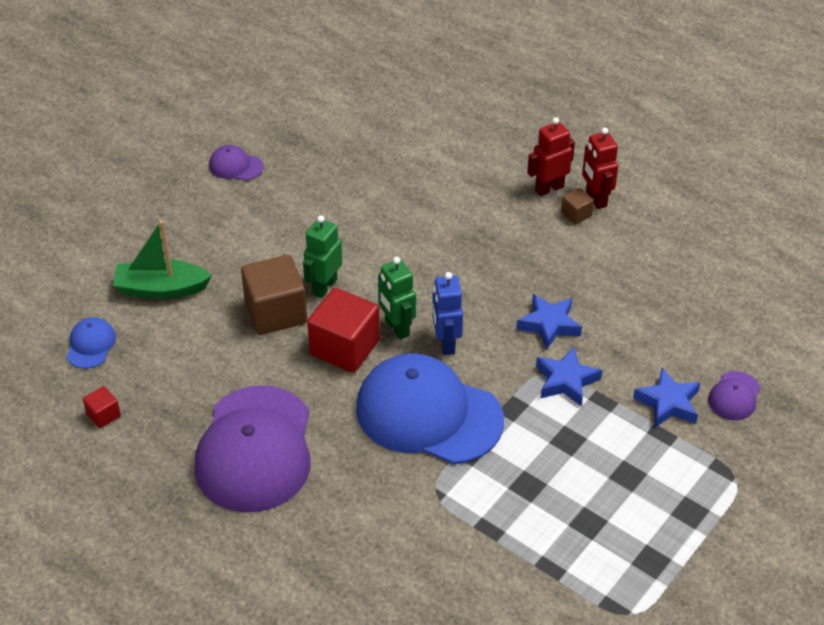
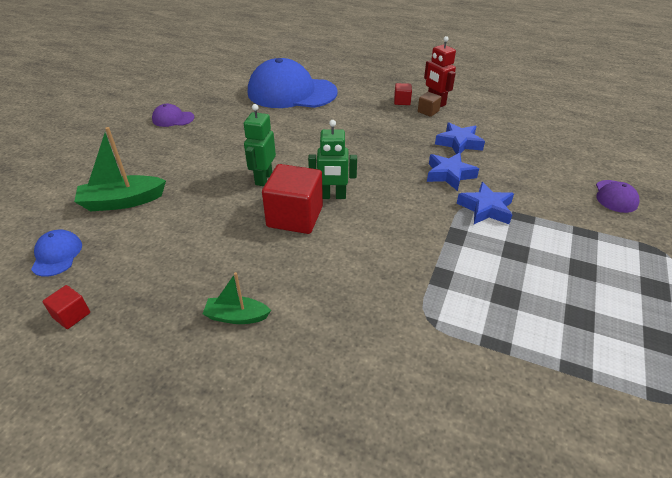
camera: 15 degrees left, 5 degrees down
(255, 449) = (237, 316): purple cap -> green boat
(276, 312) = (227, 202): brown cube -> none
(396, 328) = (333, 196): green robot -> green robot turned 45 degrees counterclockwise
(428, 414) = (388, 253): blue cap -> blue cap (291, 92)
(446, 343) = (377, 199): blue robot -> none
(549, 188) = (402, 101): red robot -> red cube
(668, 403) = (572, 210): blue star -> blue star (459, 143)

